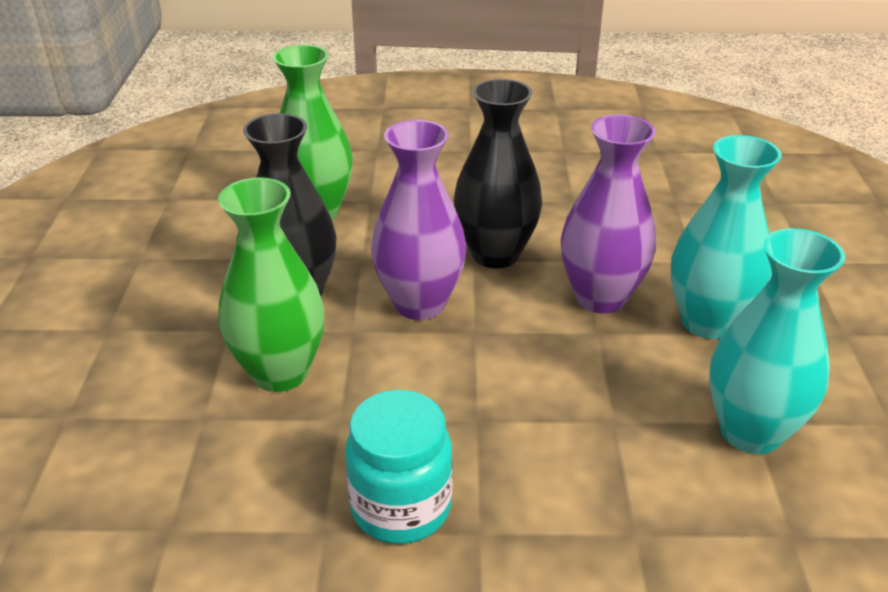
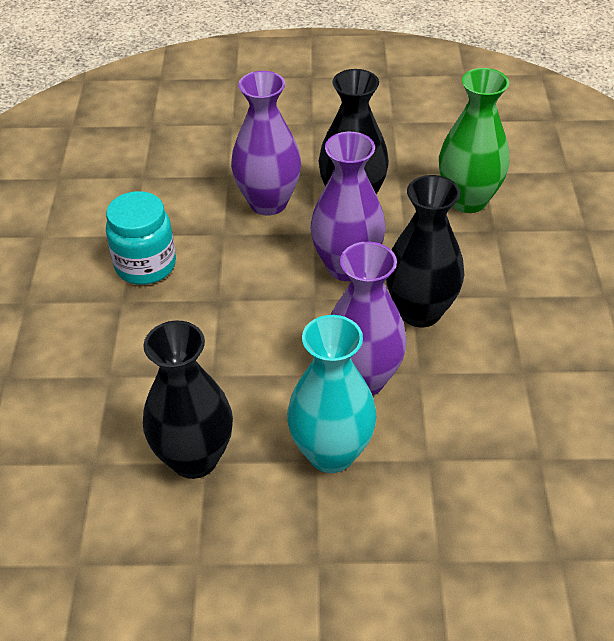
camera: 90 degrees right, 10 degrees up
(280, 372) = (268, 203): green vase -> purple vase
(750, 432) = (194, 458): turquoise vase -> black vase

